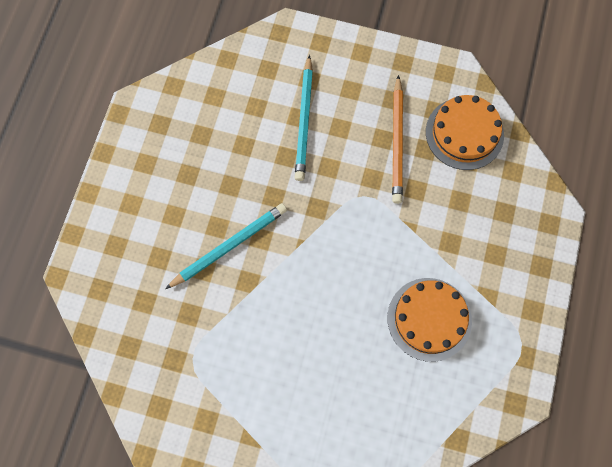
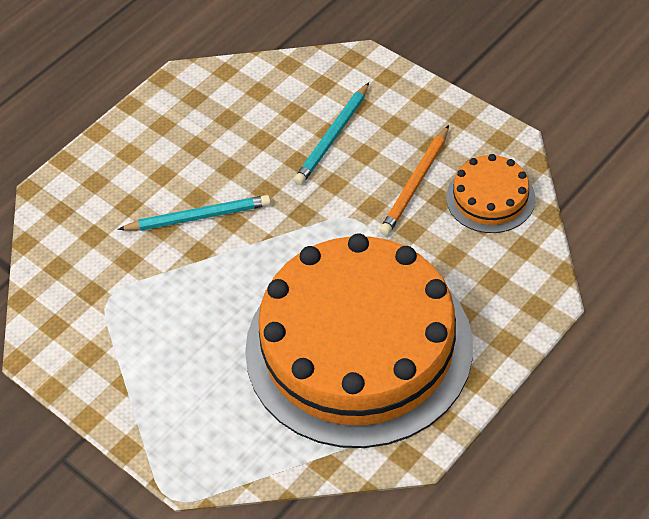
camera: 30 degrees right, 20 degrees down
(429, 319) = (358, 347): orange cake -> orange cake, size x2.38

